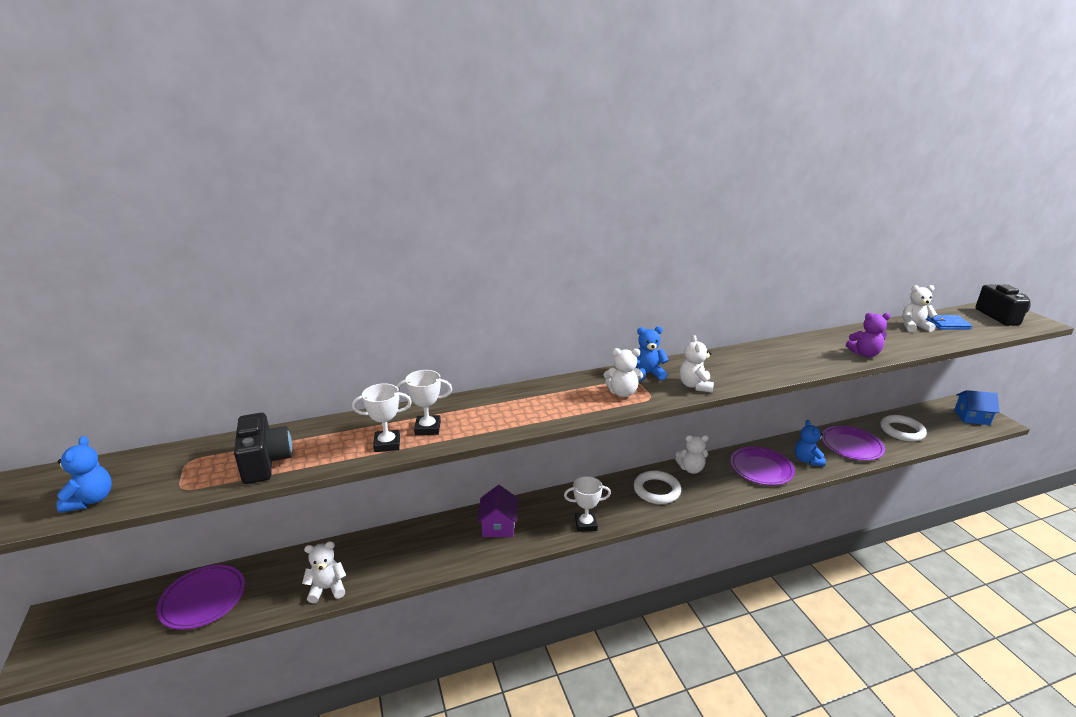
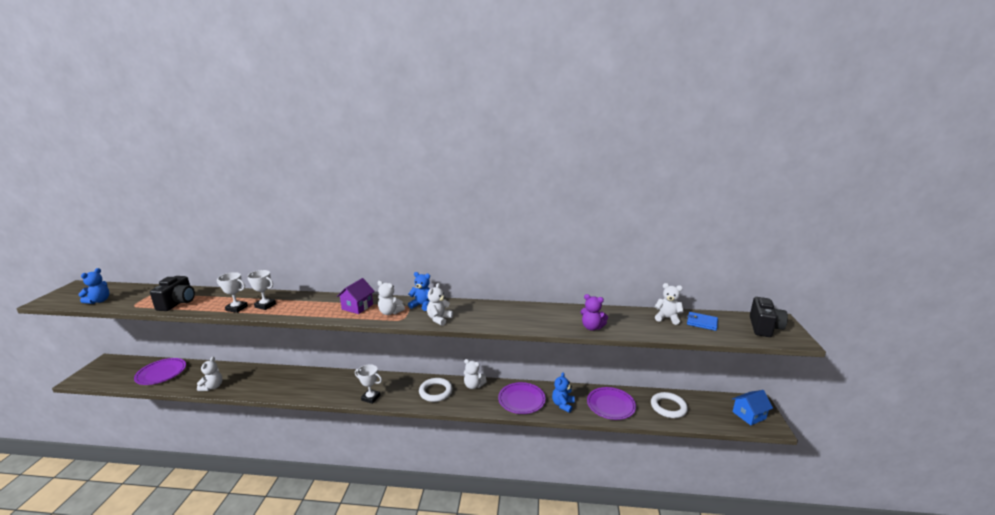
camera: 25 degrees right, 5 degrees down
(327, 589) = (212, 387): white teddy bear -> white teddy bear turned 90 degrees clockwise
(498, 526) = (324, 383): purple house -> purple house (357, 307)
(971, 417) = (749, 415): blue house -> blue house turned 60 degrees counterclockwise

